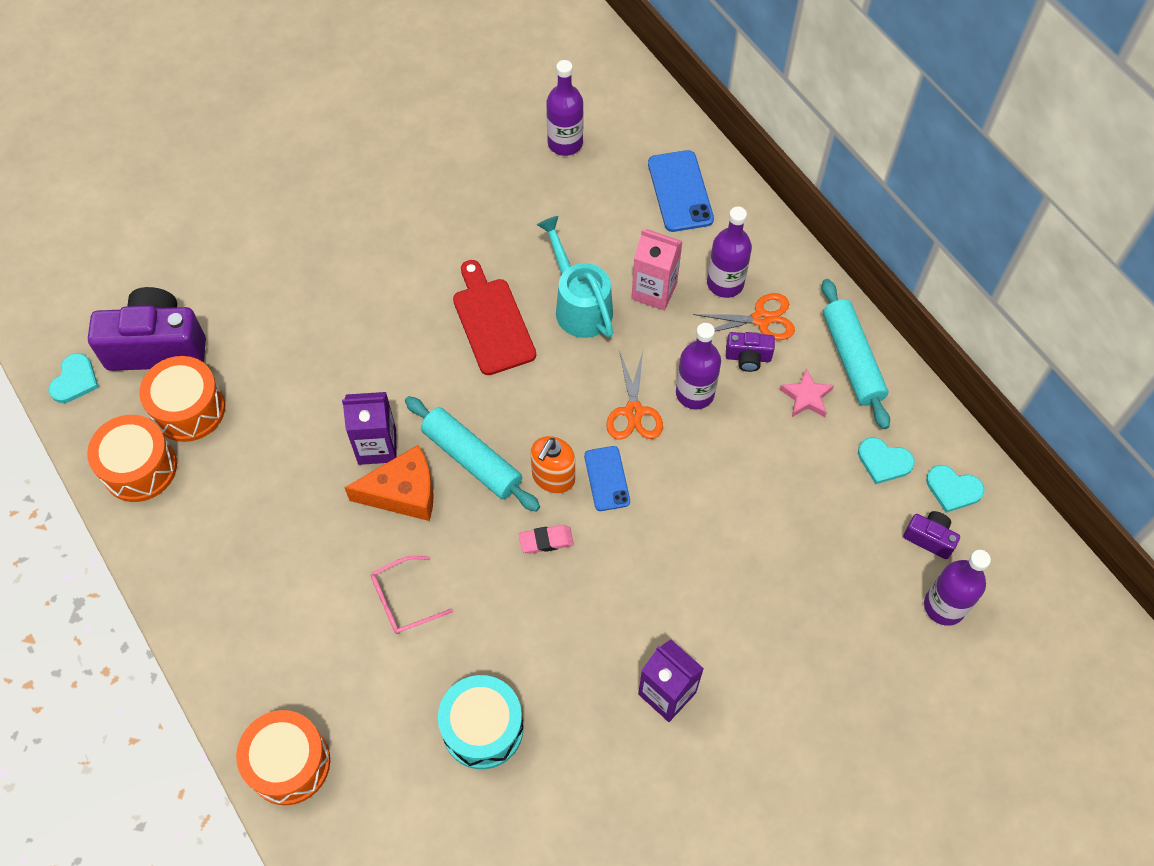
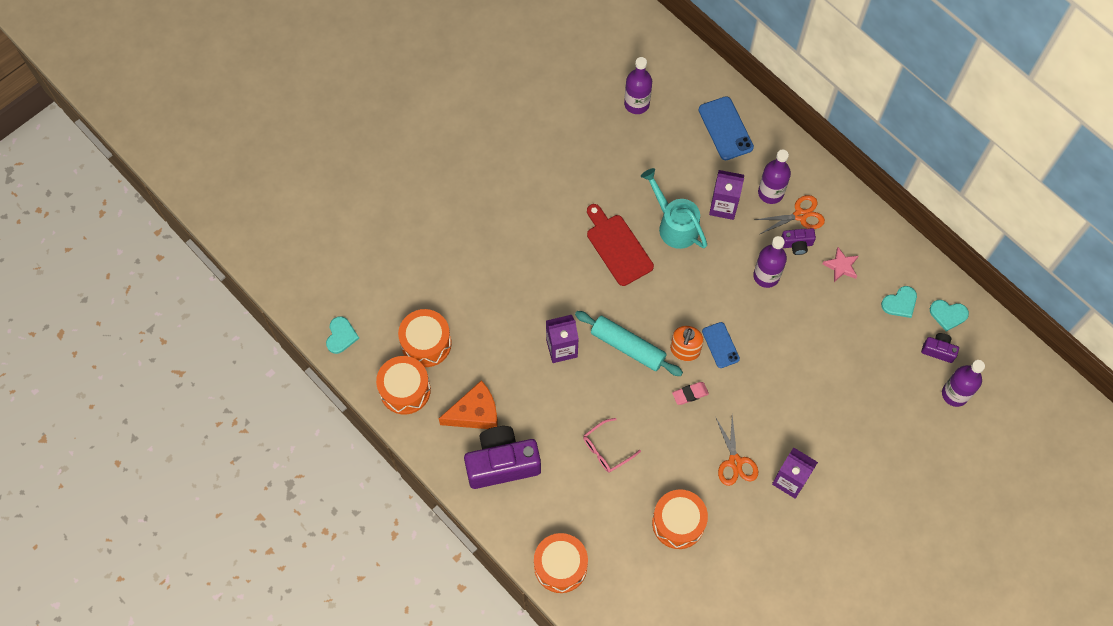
camera: 10 degrees left, 5 degrees up
(157, 346) = (391, 302): purple camera -> purple camera (502, 463)
(403, 492) = (587, 377): orange cheese -> orange cheese (475, 413)
(483, 728) = (678, 523): turquoise drum -> orange drum
(633, 412) = (728, 295): orange scissors -> orange scissors (735, 462)
(654, 291) = (723, 206): pink carton -> purple carton
(852, 359) = (866, 234): turquoise rolling pin -> none
(884, 461) = (900, 303): turquoise heart -> turquoise heart turned 45 degrees counterclockwise

